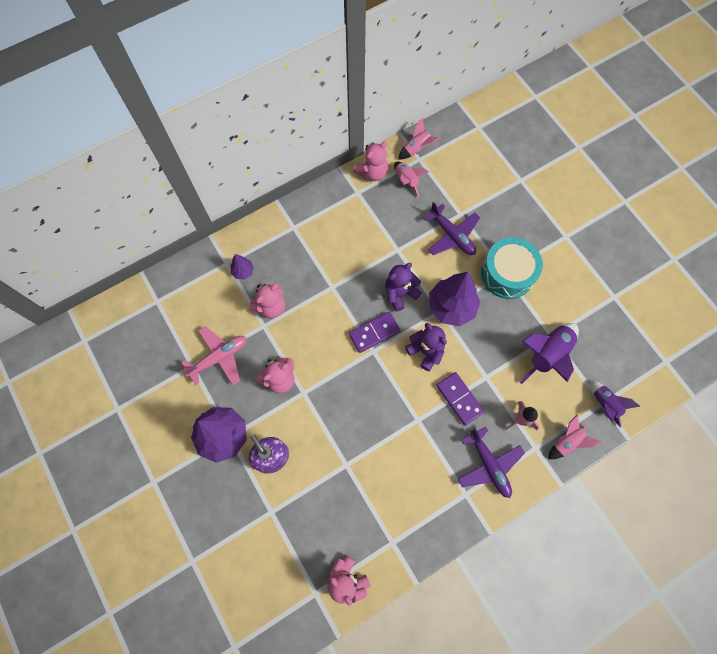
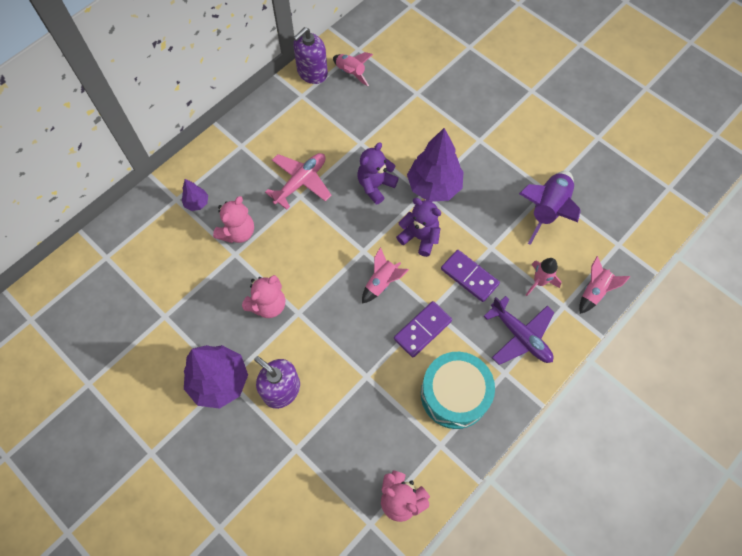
camera: 15 degrees left, 5 degrees down
(219, 357) = (193, 299): pink plane -> pink plane (301, 182)
(372, 173) = (312, 73): pink teddy bear -> purple soap dispenser
(374, 332) = (359, 232): purple domino -> purple domino (422, 330)
(417, 149) = (353, 39): pink rocket -> pink rocket (382, 283)
(452, 235) = (414, 116): purple plane -> none
(507, 274) = (482, 140): turquoise drum -> turquoise drum (454, 394)
(605, 404) = (621, 244): purple rocket -> none

